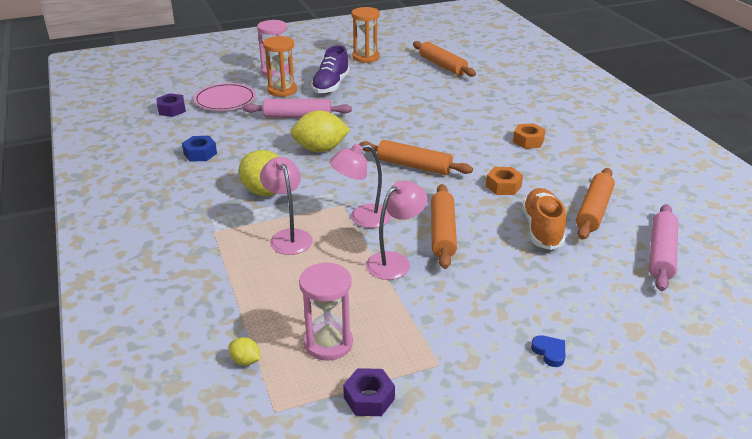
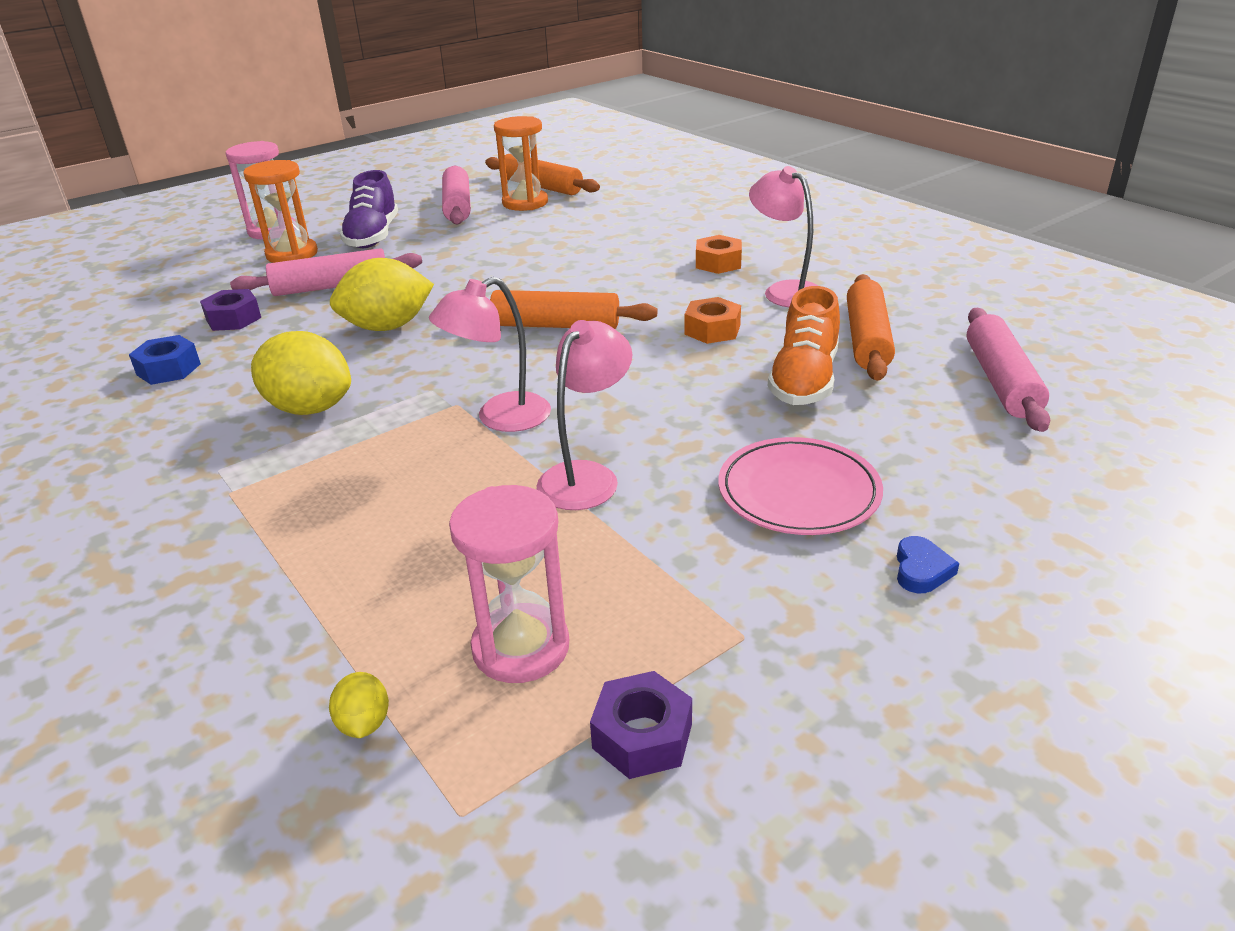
camera: 15 degrees left, 0 degrees up
(172, 110) = (98, 311): purple nut -> purple nut (233, 319)
(225, 100) = (194, 282): pink plate -> pink plate (798, 492)
(245, 361) = (364, 723): yellow lemon -> yellow lemon turned 60 degrees clockwise
(288, 236) = (377, 473): pink lamp -> pink lamp (784, 291)
(366, 57) = (416, 192): orange hourglass -> orange hourglass (525, 203)
(387, 72) = (458, 206): none -> pink rolling pin
(443, 233) = (648, 415): orange rolling pin -> none
(542, 229) = (804, 380): orange shoe -> orange shoe turned 150 degrees counterclockwise
(549, 352) = (921, 570): blue heart -> blue heart turned 60 degrees clockwise

